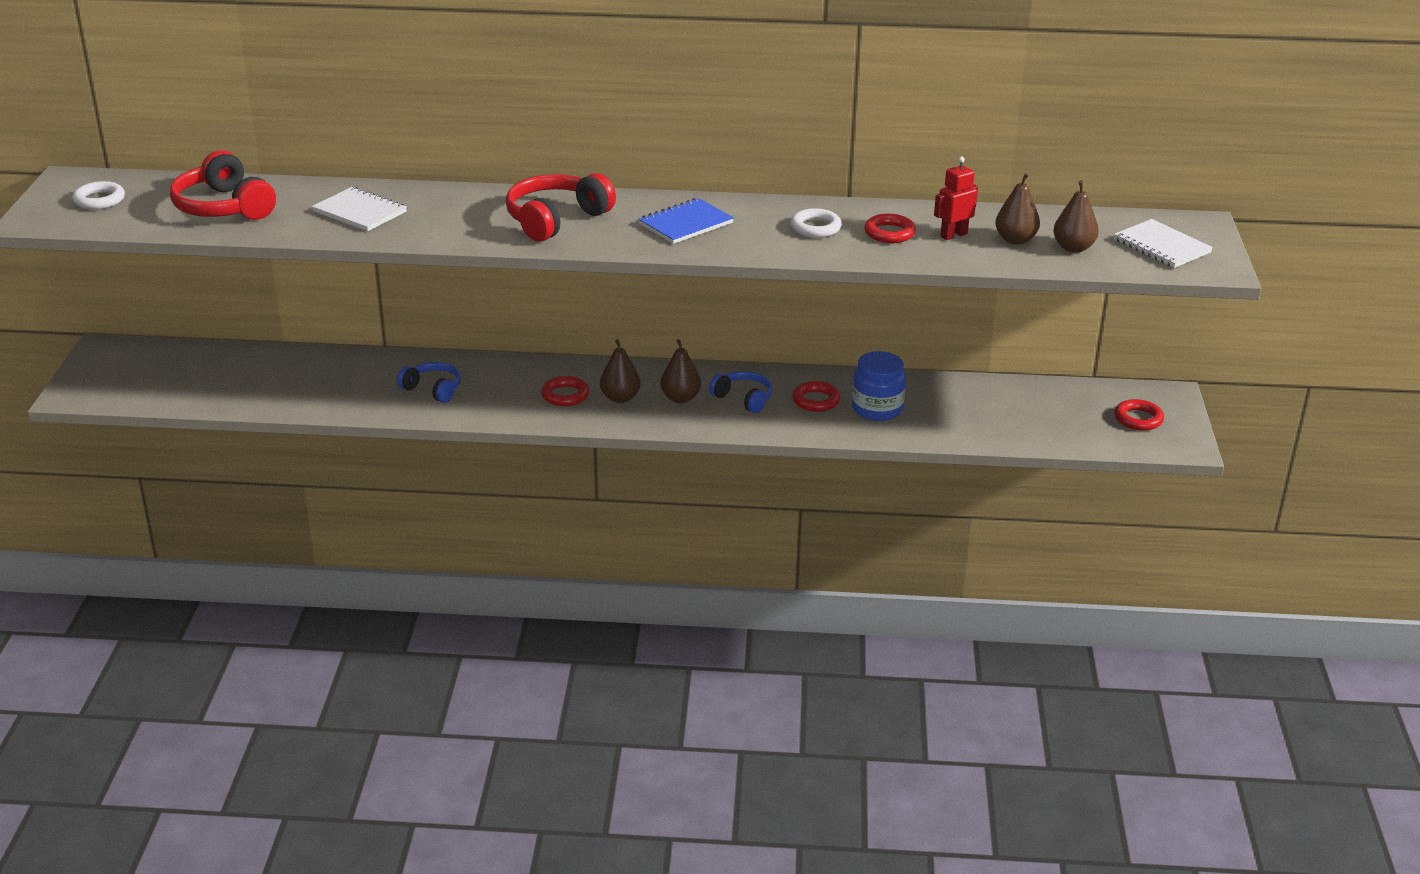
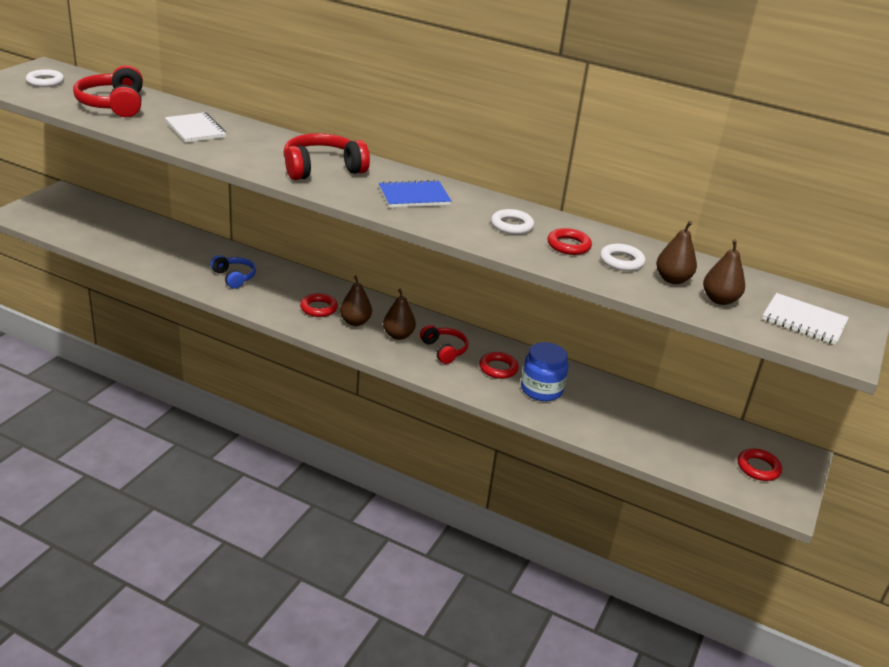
camera: 20 degrees right, 0 degrees up
(743, 399) = (444, 350): blue headphones -> red headphones
(953, 235) = (621, 261): red robot -> white ring
(1162, 246) = (804, 321): white notebook -> white notebook turned 45 degrees counterclockwise

